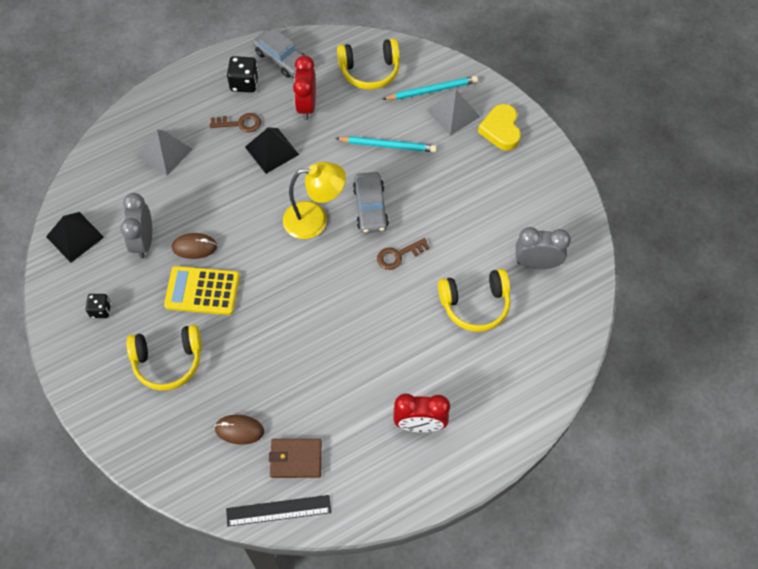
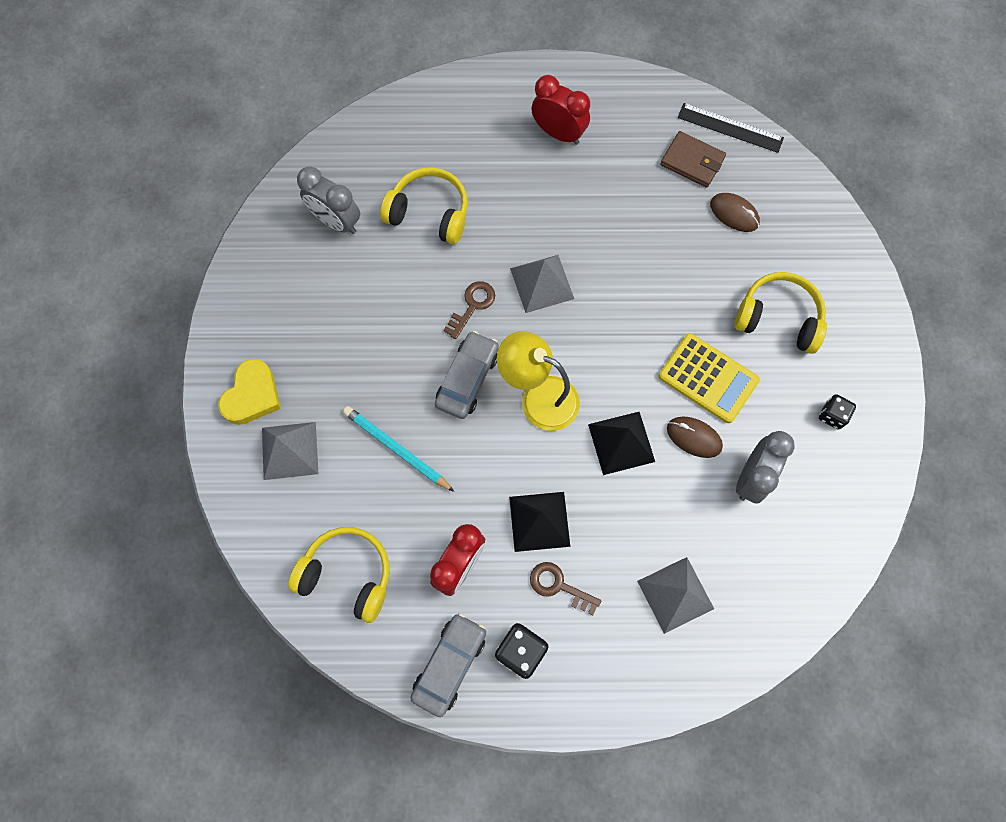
camera: 150 degrees left, 10 degrees up
(75, 237) = (832, 529): black pyramid -> black pyramid (621, 442)
(281, 59) = (449, 664): grey car -> grey car turned 45 degrees clockwise
(359, 296) = (542, 283): none -> grey pyramid
(398, 255) = (472, 306): brown key -> brown key turned 60 degrees counterclockwise
(431, 90) = (292, 498): turquoise pencil -> none

